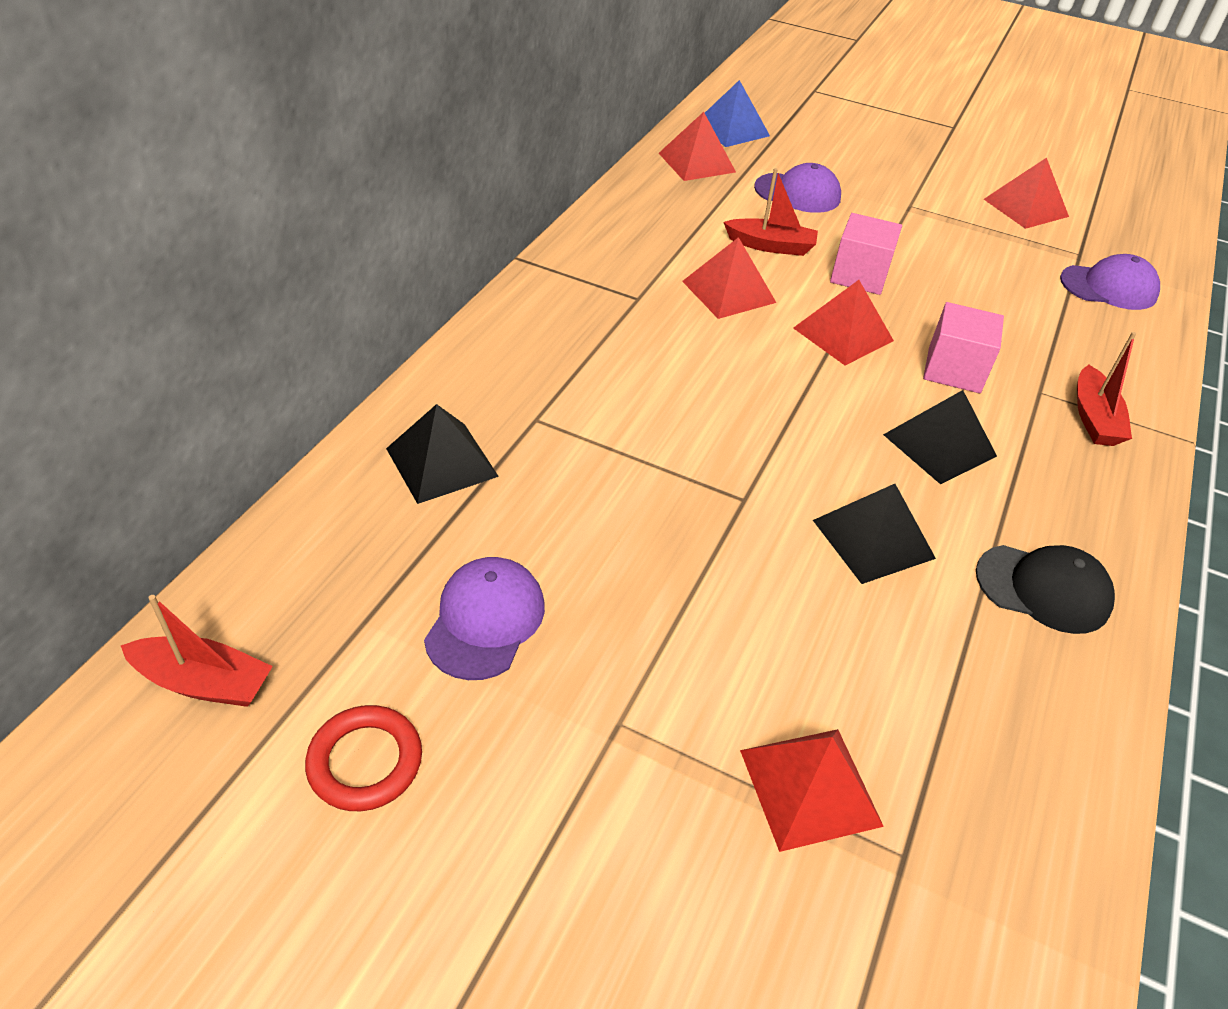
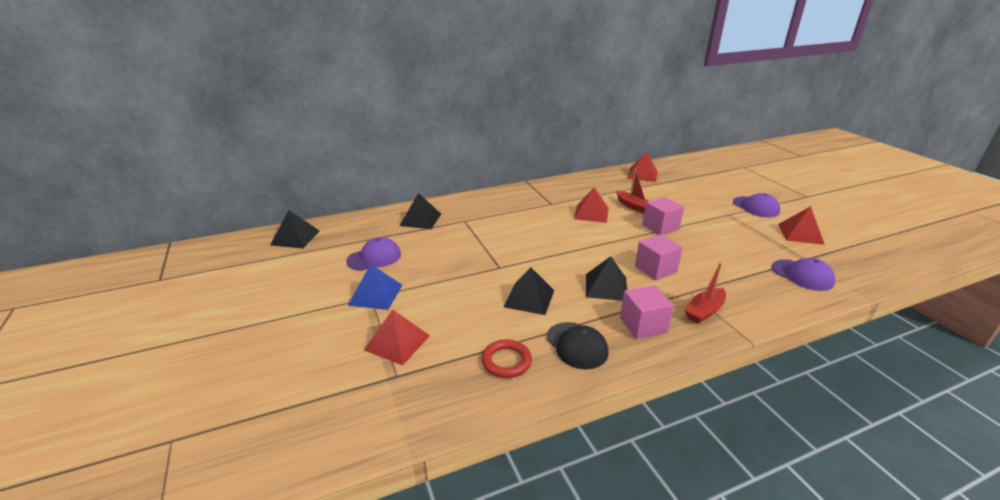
camera: 45 degrees right, 15 degrees down
(204, 682) = (295, 237): red boat -> black pyramid
(365, 762) = (301, 270): red ring -> red ring (506, 361)
(731, 129) = (676, 169): blue pyramid -> blue pyramid (375, 295)
(797, 193) = (675, 195): purple cap -> purple cap (756, 207)
(843, 334) = (620, 241): red pyramid -> none
(1065, 491) = (643, 325): none -> pink cube

